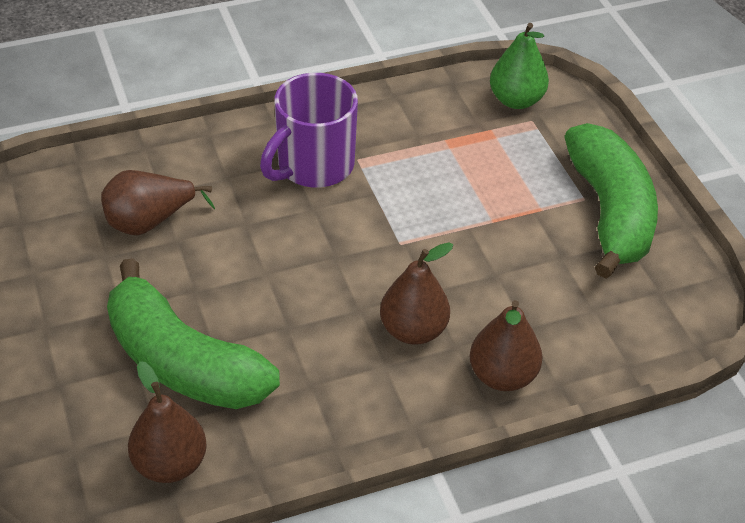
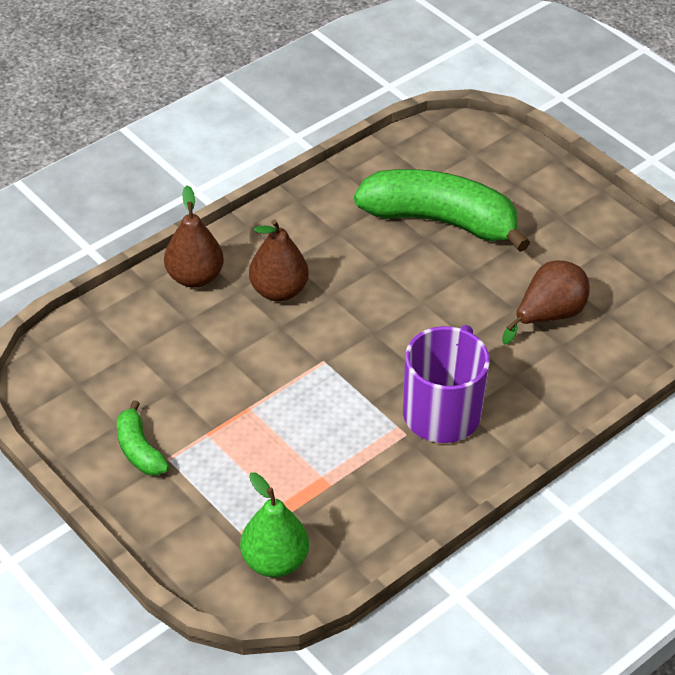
camera: 160 degrees right, 0 degrees up
(170, 464) = (403, 161): brown pear -> none
(609, 212) = (139, 450): green banana -> green banana, size x0.47

